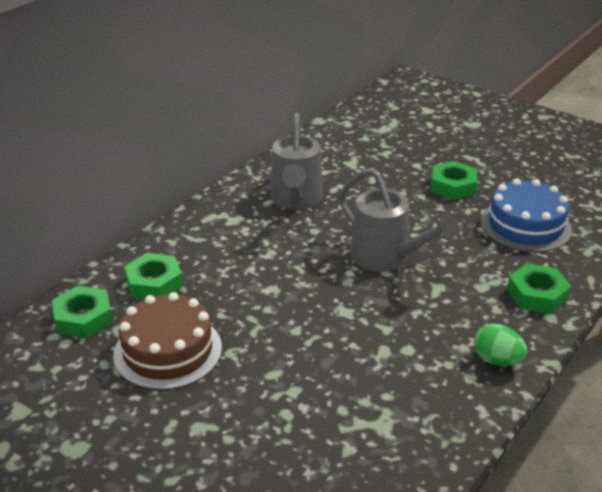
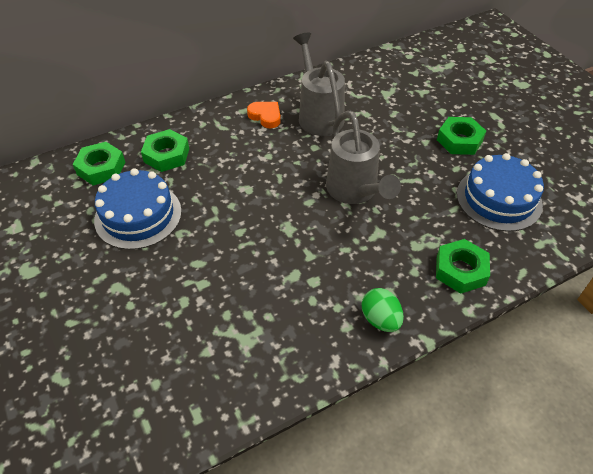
camera: 25 degrees right, 15 degrees up
(168, 351) = (138, 215): brown cake -> blue cake
(239, 216) = (265, 116): none -> orange heart
(296, 200) = (318, 115): grey watering can -> grey watering can turned 135 degrees clockwise

